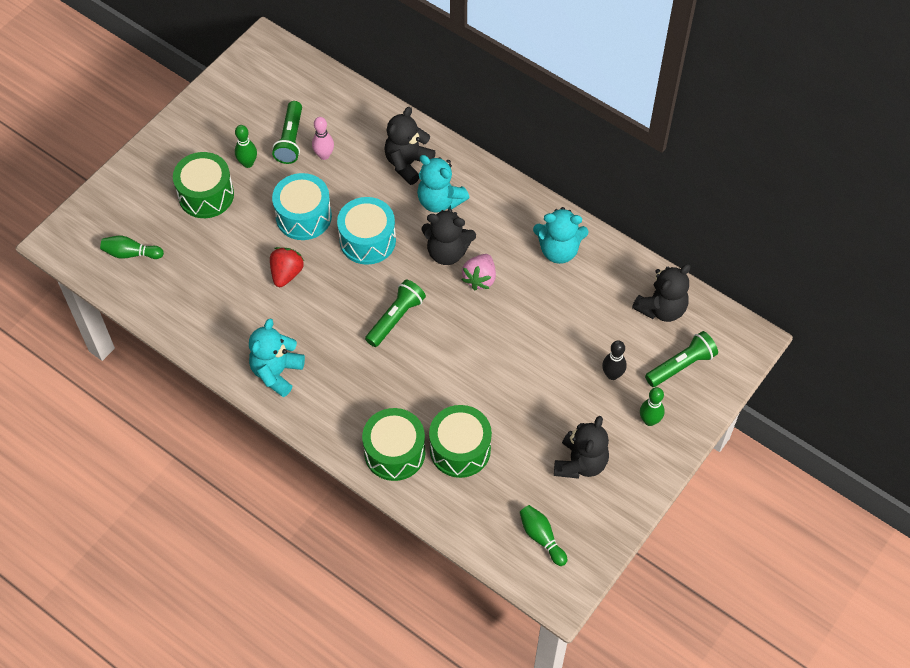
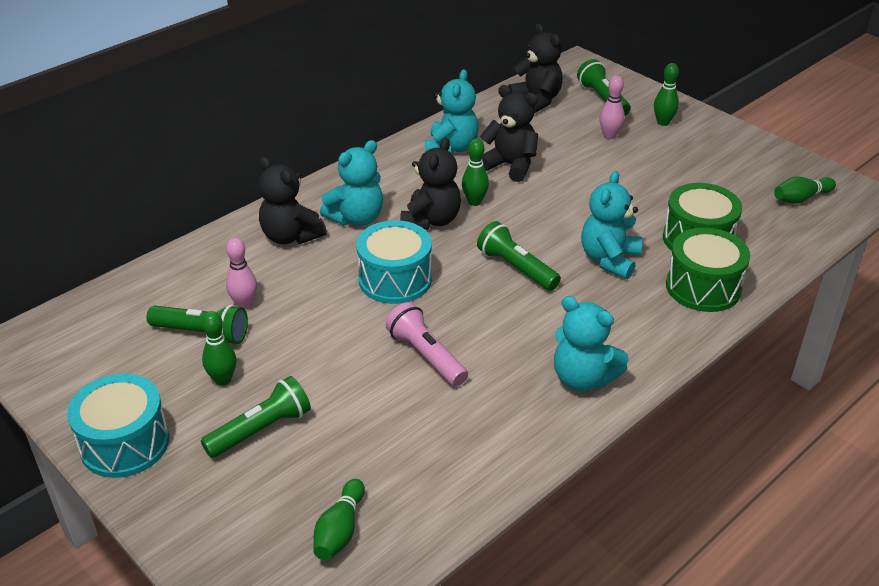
camera: 80 degrees left, 20 degrees down
(206, 195) = (261, 430): green drum -> green flashlight
(286, 273) = (426, 356): red strawberry -> pink flashlight
(303, 216) = (338, 332): turquoise drum -> turquoise drum (125, 443)
(419, 383) = (609, 259): none -> turquoise teddy bear
(480, 279) = (474, 202): pink strawberry -> green bowling pin
(580, 463) = (712, 165): black teddy bear -> black teddy bear (510, 165)
(612, 375) = (609, 136): black bowling pin -> pink bowling pin

